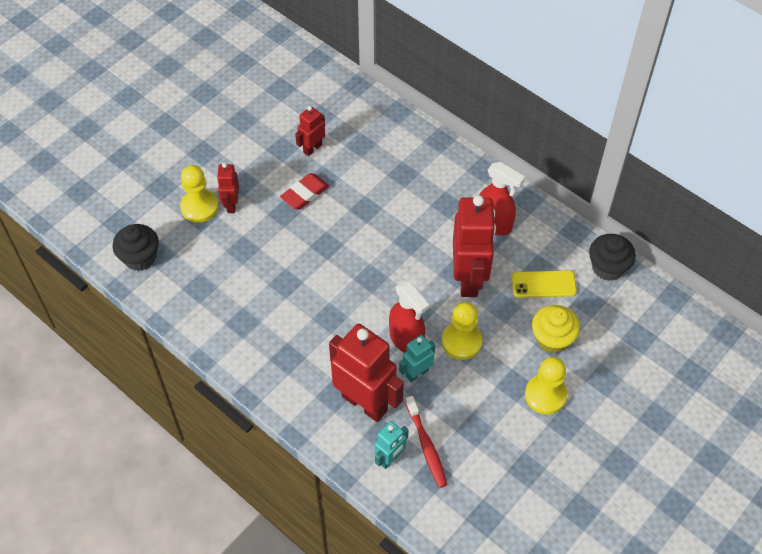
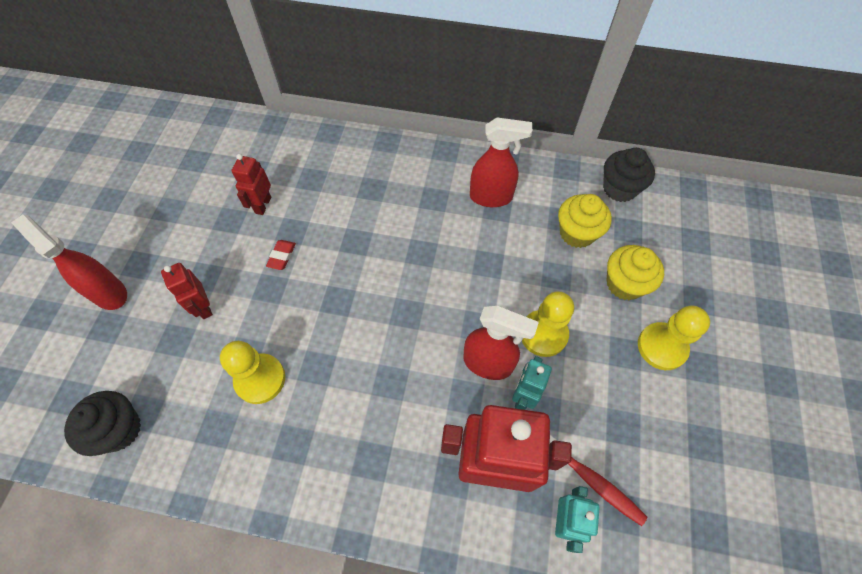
camera: 30 degrees left, 5 degrees up
(173, 164) = (109, 293): none -> red spray bottle
(199, 207) = (166, 328): yellow pawn -> yellow pawn (260, 379)
(305, 194) = (282, 256): red eraser -> red eraser, size x0.63
(469, 279) = (505, 263): red robot -> none
(543, 284) = (577, 233): yellow phone -> yellow cupcake

